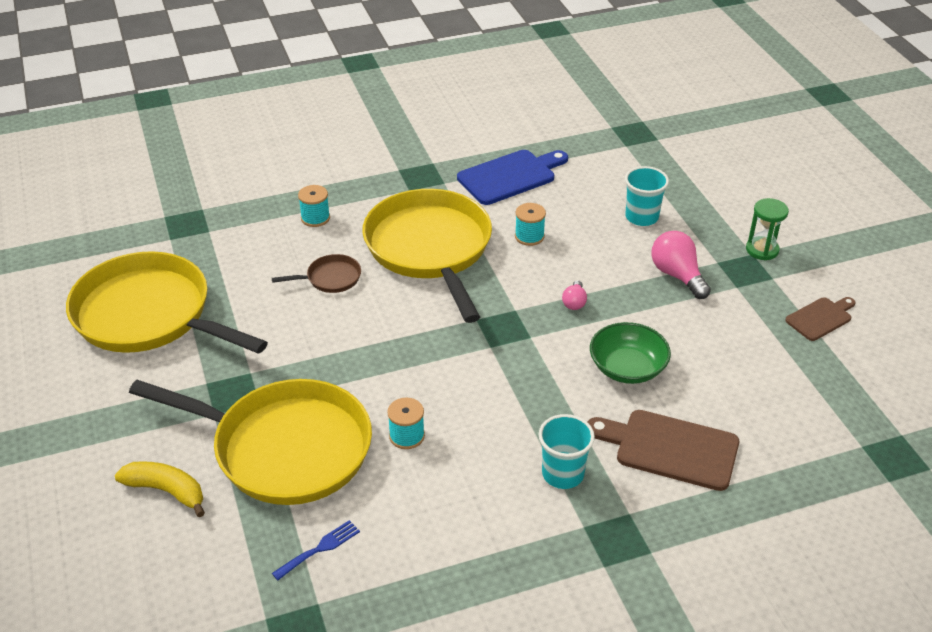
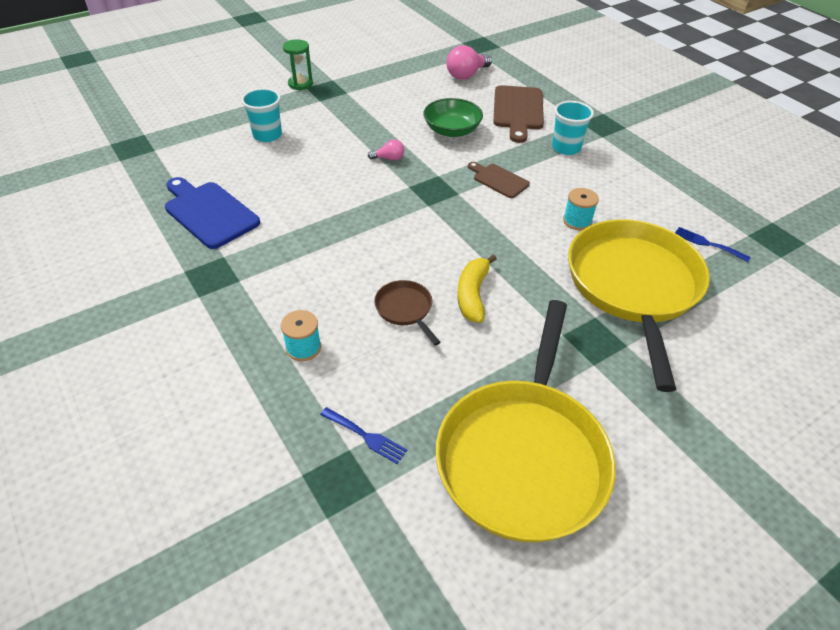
camera: 105 degrees left, 5 degrees up
(167, 491) = (728, 350): yellow banana -> yellow banana (472, 294)
(214, 240) = (366, 436): none -> blue fork
(430, 249) = (339, 247): yellow pan -> none
(529, 236) = (306, 190): turquoise spool -> none
(677, 275) = (340, 116): pink light bulb -> pink light bulb (467, 75)
(821, 318) = (369, 63): brown cutting board -> brown cutting board (499, 180)

